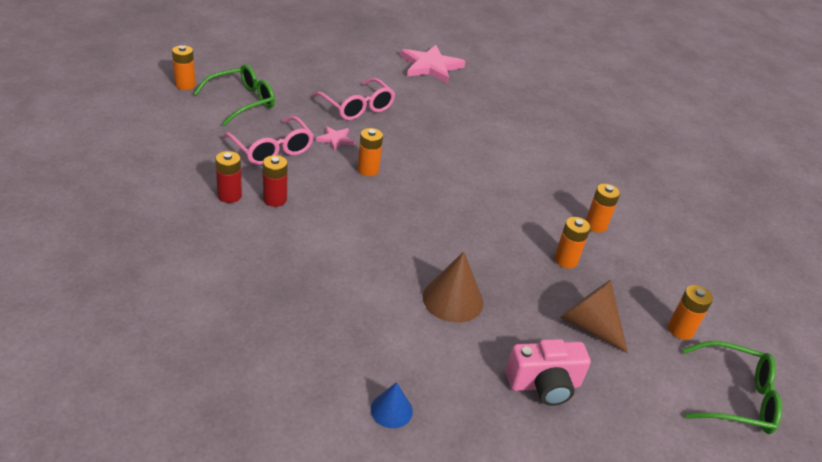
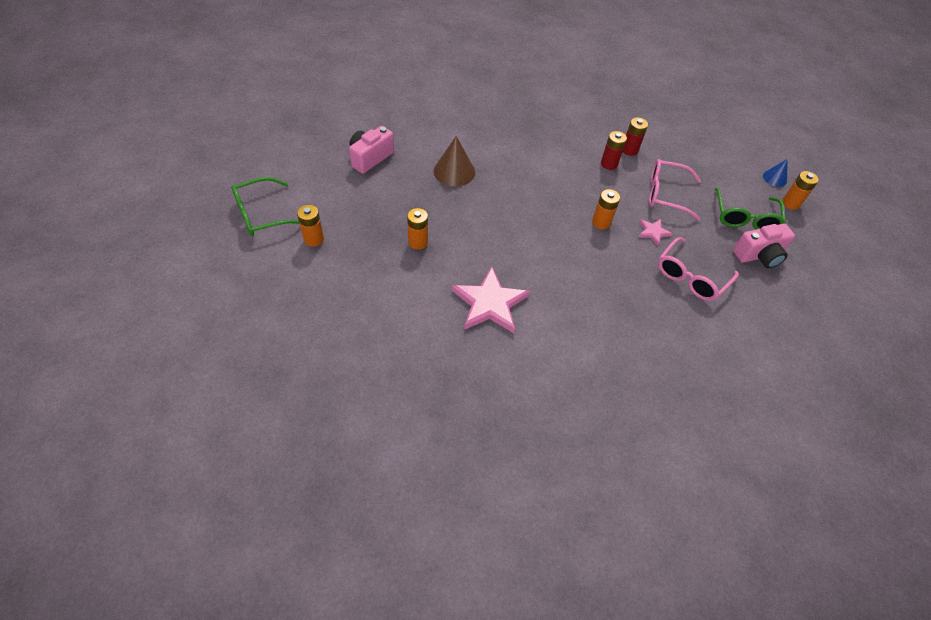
camera: 140 degrees right, 15 degrees up
(282, 85) = (759, 255): none -> pink camera
(357, 107) = (691, 276): pink glasses -> pink glasses turned 60 degrees counterclockwise
(391, 410) = (426, 109): blue cone -> blue cone (774, 178)
(431, 66) = (733, 392): pink star -> pink star (489, 303)
(589, 325) = (370, 205): brown cone -> none
(595, 225) = (422, 290): orange battery -> none

